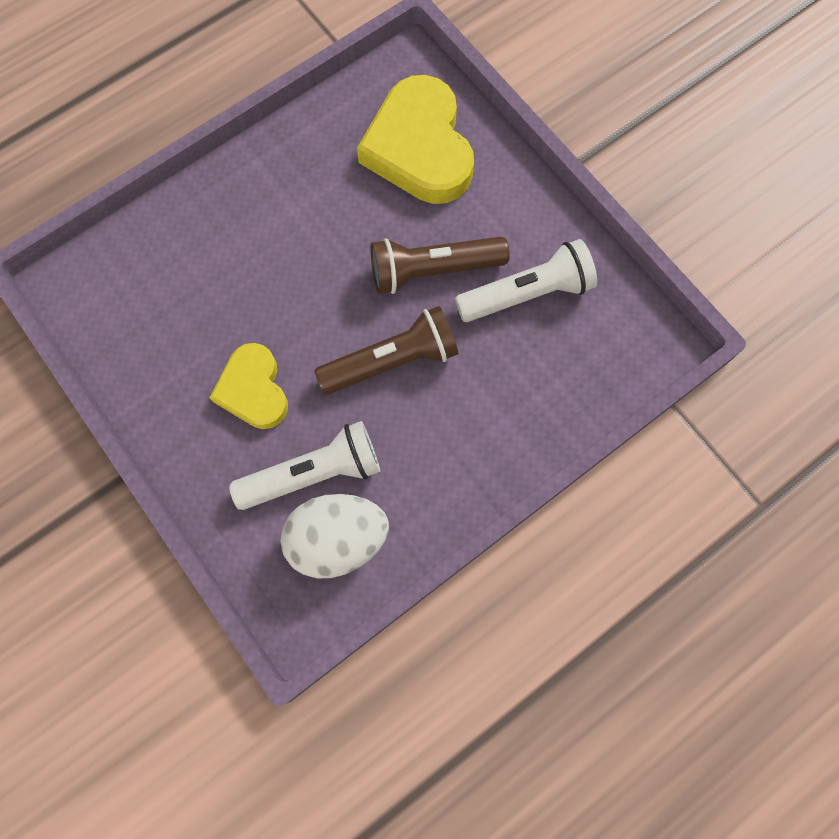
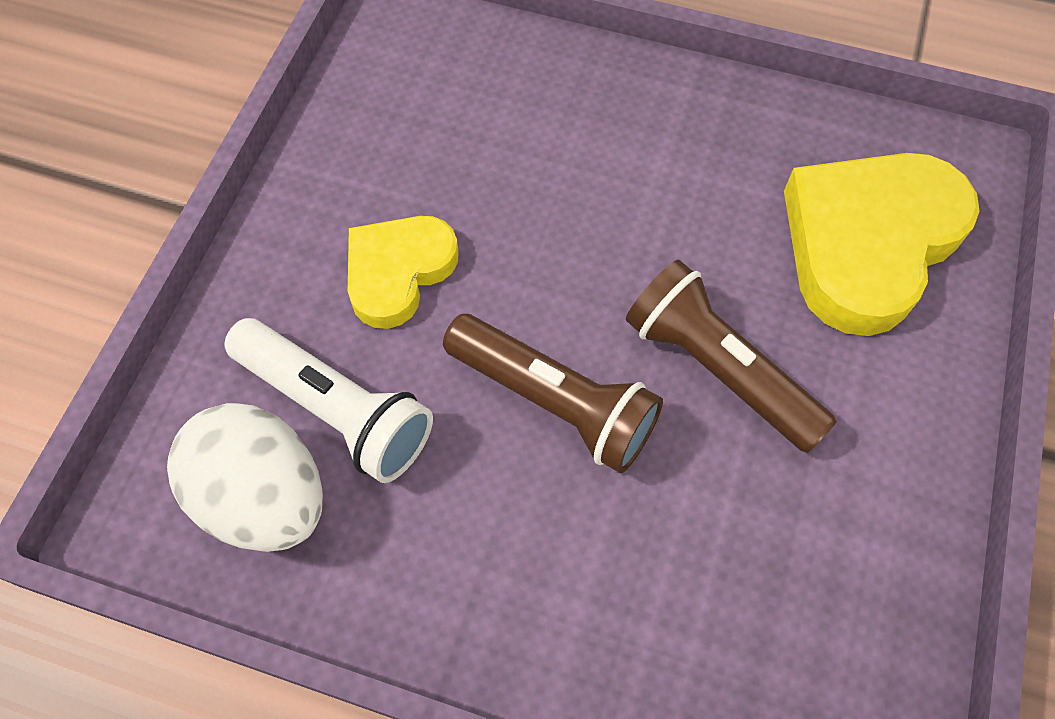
camera: 55 degrees right, 10 degrees down
(527, 293) = (789, 512): white flashlight -> none

